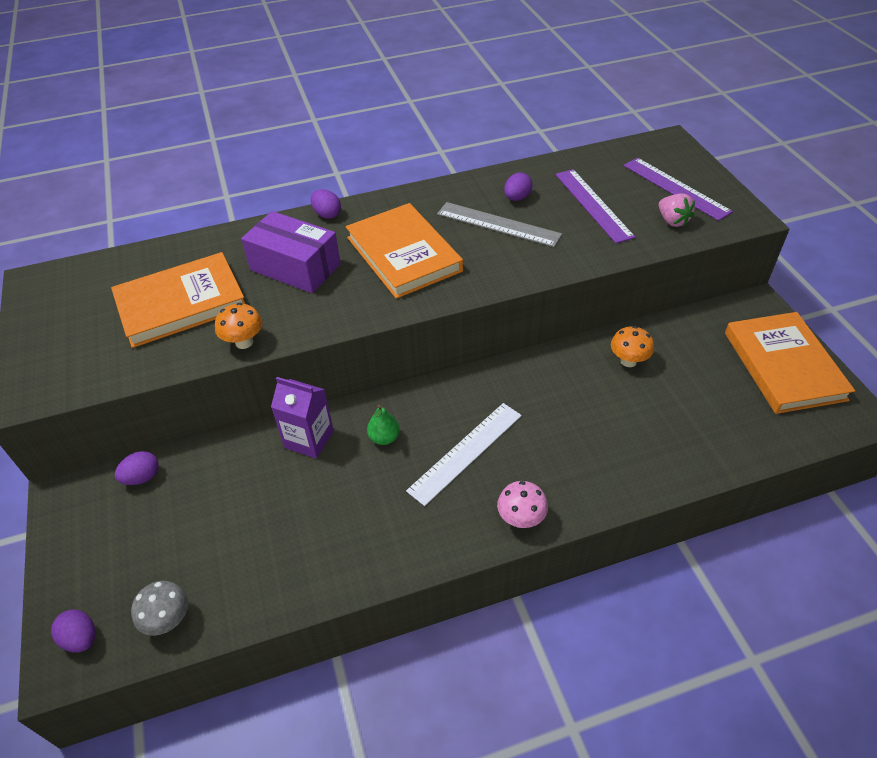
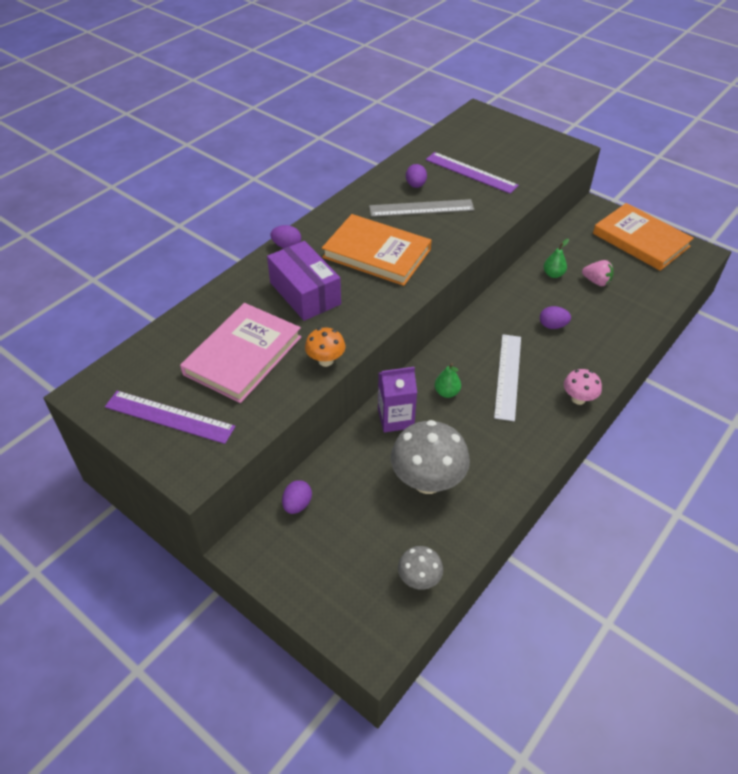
camera: 35 degrees left, 0 degrees up
(81, 638) = (369, 626): purple egg -> purple egg (552, 326)
(181, 303) = (243, 355): orange book -> pink book
(275, 522) = (427, 481): none -> grey mushroom
(295, 267) = (305, 293): purple box -> purple box turned 60 degrees clockwise
(628, 361) = (553, 274): orange mushroom -> green pear
(672, 221) = (530, 166): pink strawberry -> pink strawberry (596, 281)
(675, 188) = (512, 143): purple ruler -> purple ruler (169, 417)

